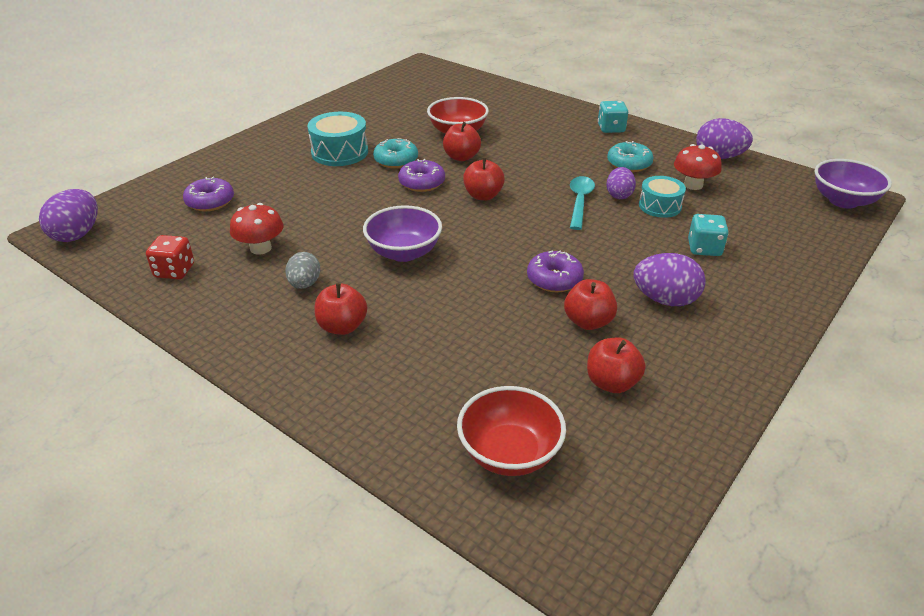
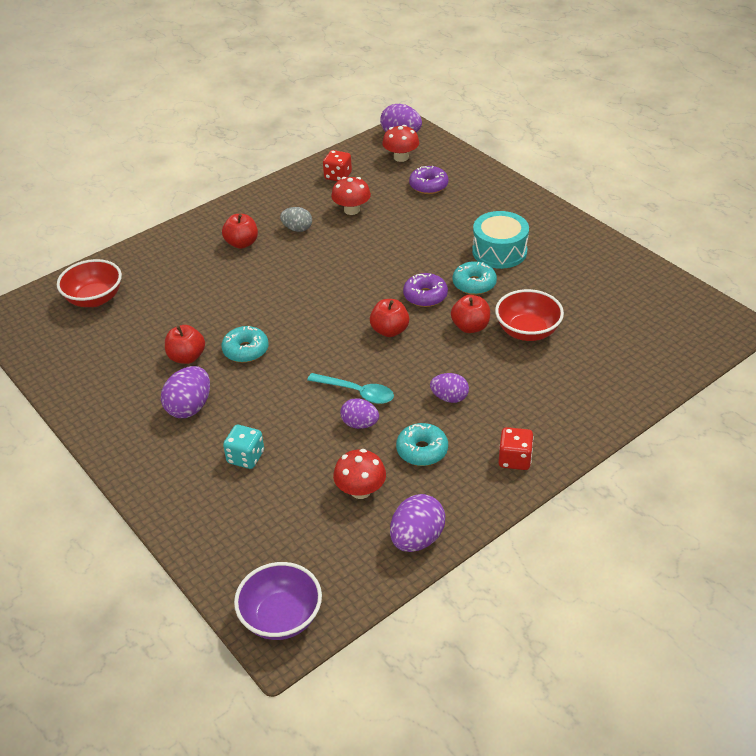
camera: 105 degrees right, 5 degrees up
(137, 228) = (401, 157): none -> red mushroom
(404, 252) = (317, 276): purple bowl -> none
(554, 279) = (246, 350): purple donut -> turquoise donut
(560, 158) = (449, 398): none -> purple egg
(611, 128) = (514, 459): turquoise dice -> red dice
(611, 383) = (122, 354): red apple -> none
(660, 206) = (328, 449): turquoise drum -> none

